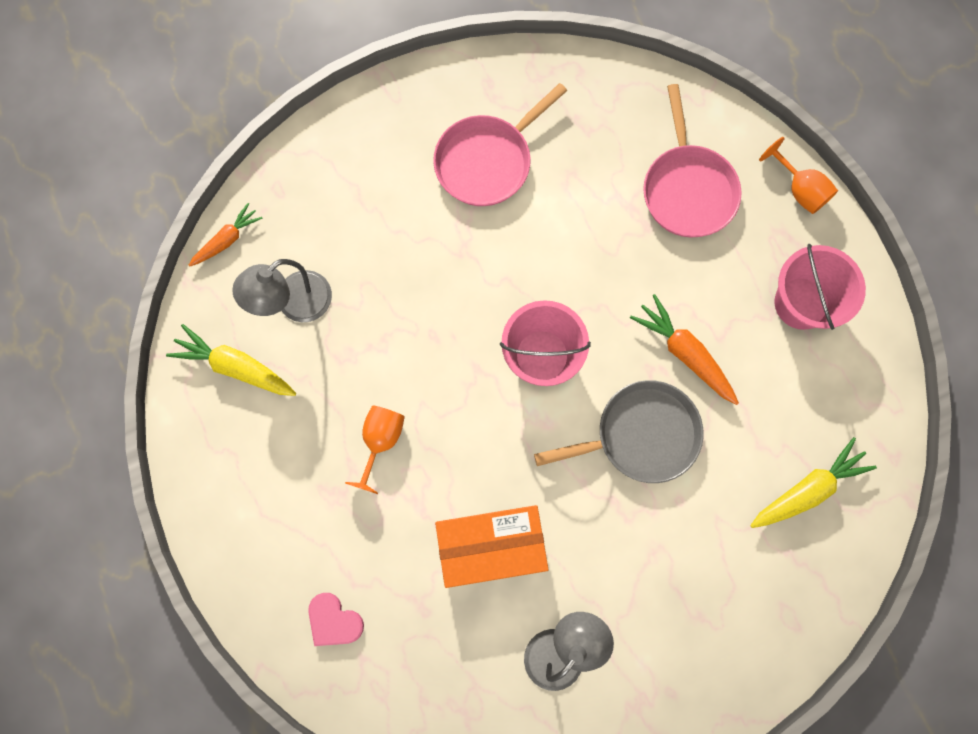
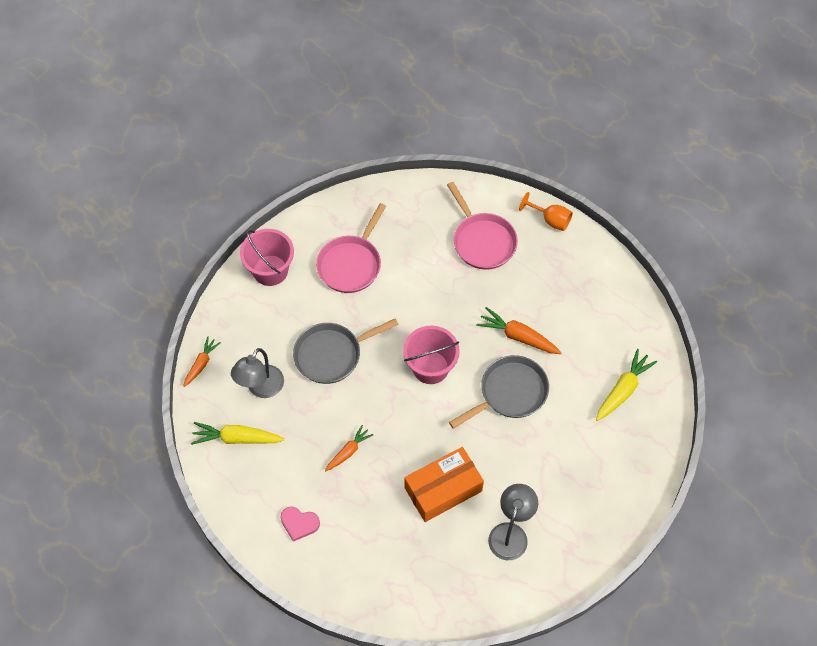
camera: 20 degrees left, 15 degrees down
(334, 621) = (361, 568): pink heart -> pink heart (299, 523)
(380, 441) = (348, 451): orange goblet -> orange carrot
(410, 288) = (332, 354): none -> grey pan
(801, 303) = (577, 284): pink bucket -> pink bucket (270, 270)

